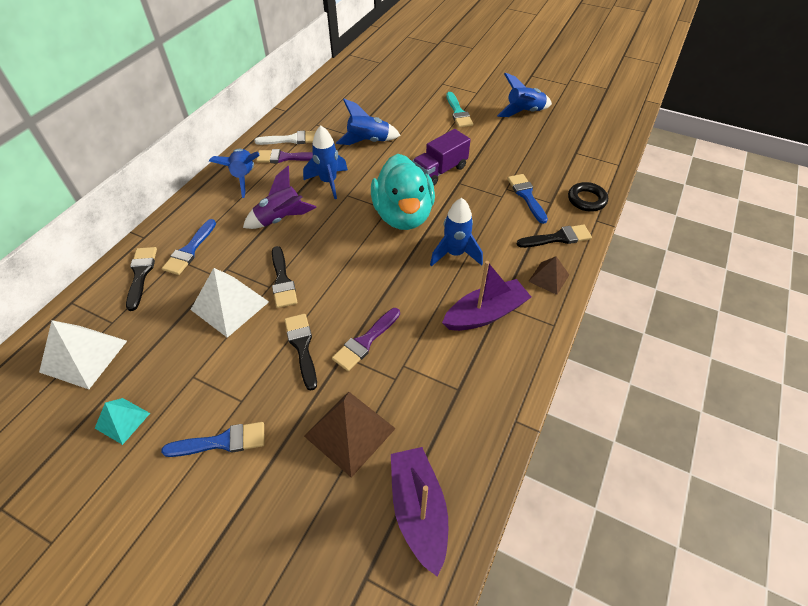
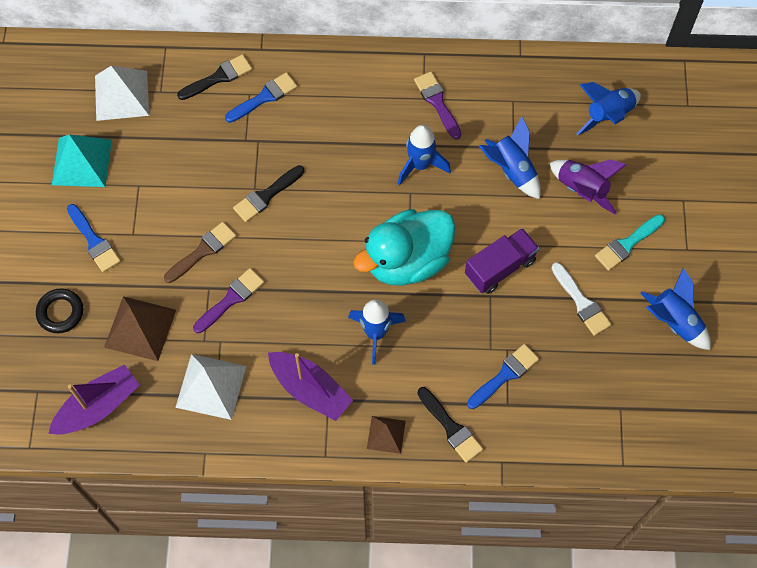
camera: 65 degrees right, 15 degrees up
(122, 420) = (82, 162): turquoise pyramid -> turquoise pyramid, size x1.70
(190, 250) = (264, 97): blue brush -> blue brush turned 150 degrees clockwise
(230, 305) = (219, 169): white pyramid -> white pyramid (211, 386)
(244, 177) = (384, 82): blue rocket -> blue rocket (608, 116)
(281, 219) = (343, 150): purple rocket -> purple rocket (582, 189)
(291, 139) = (471, 91): white brush -> white brush (581, 302)
(302, 346) = (203, 251): black brush -> brown brush
(365, 341) = (231, 299): purple brush -> purple brush turned 120 degrees clockwise
(440, 171) = (500, 268): purple truck -> purple truck turned 120 degrees clockwise
(586, 200) = (532, 442): black ring -> black ring (60, 312)

